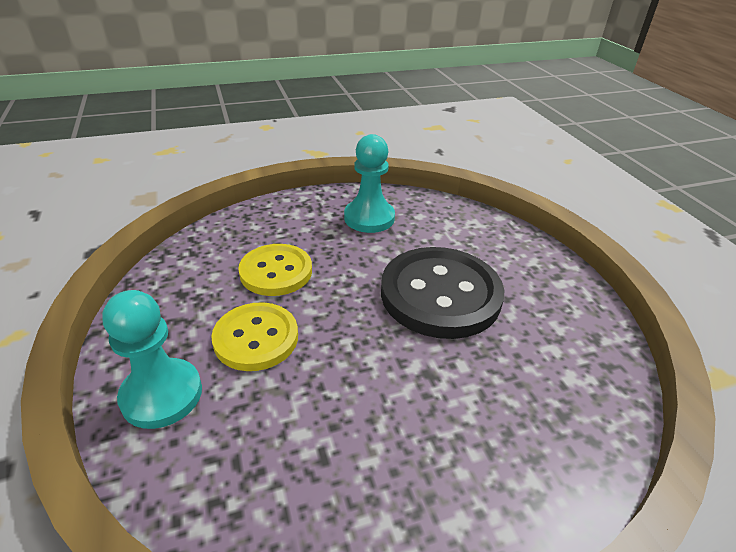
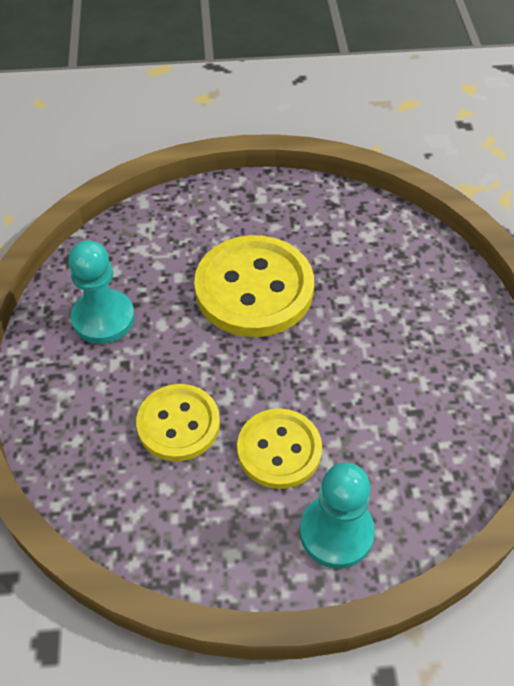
camera: 75 degrees left, 15 degrees up
(440, 294) = (254, 289): black button -> yellow button

